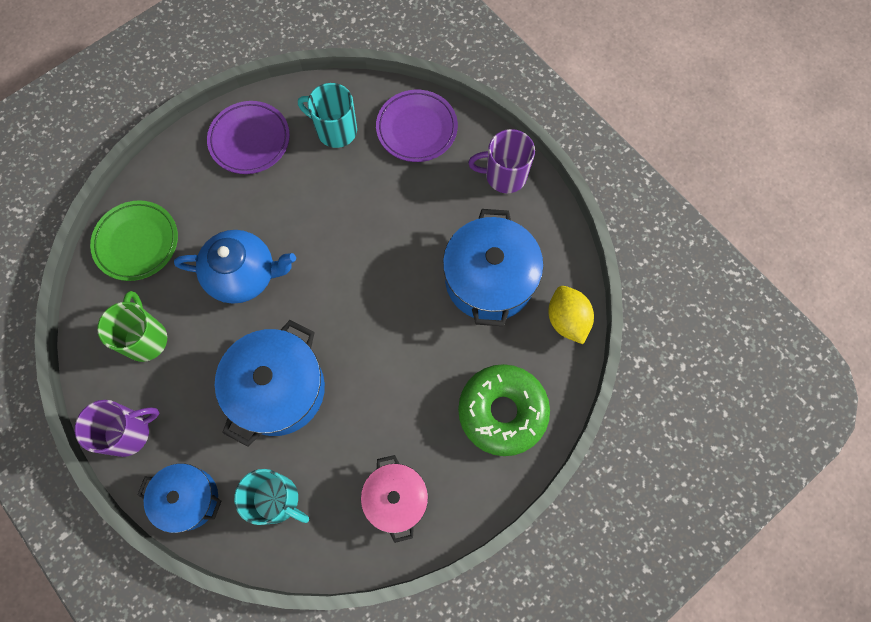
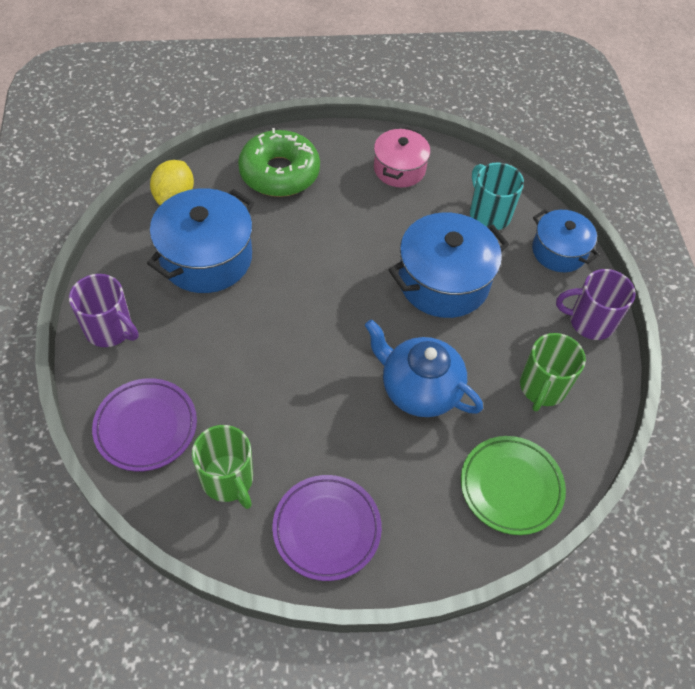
camera: 150 degrees left, 15 degrees down
(335, 130) = (228, 480): turquoise mug -> green mug

